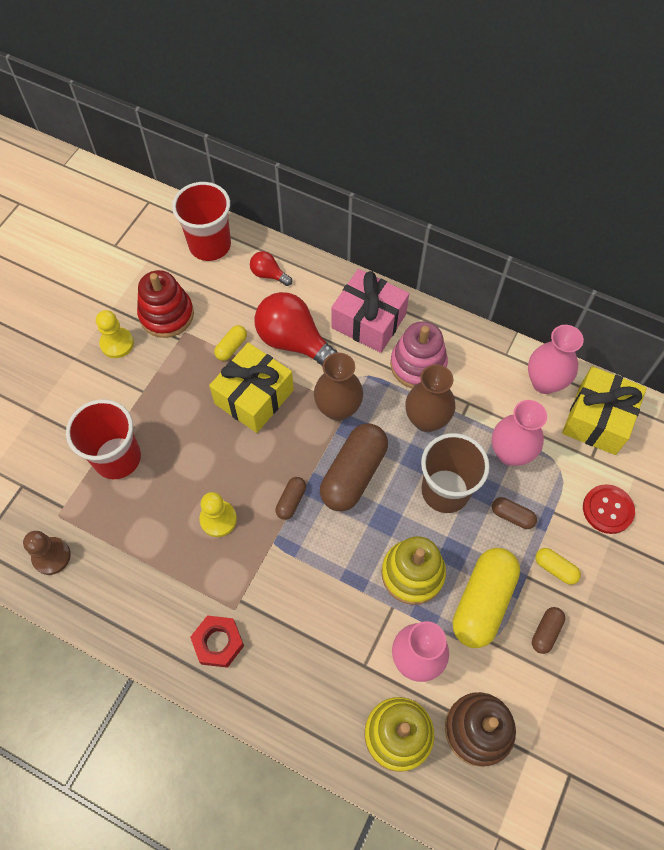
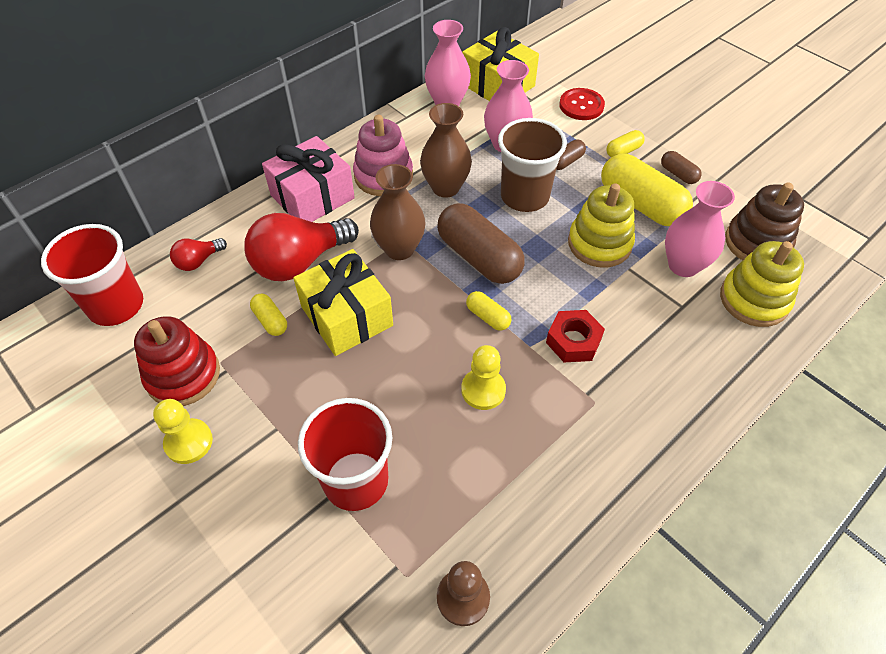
camera: 70 degrees left, 10 degrees down
(218, 643) = (630, 428): red nut -> red nut (573, 341)
(291, 501) = (487, 317): brown capsule -> yellow capsule

